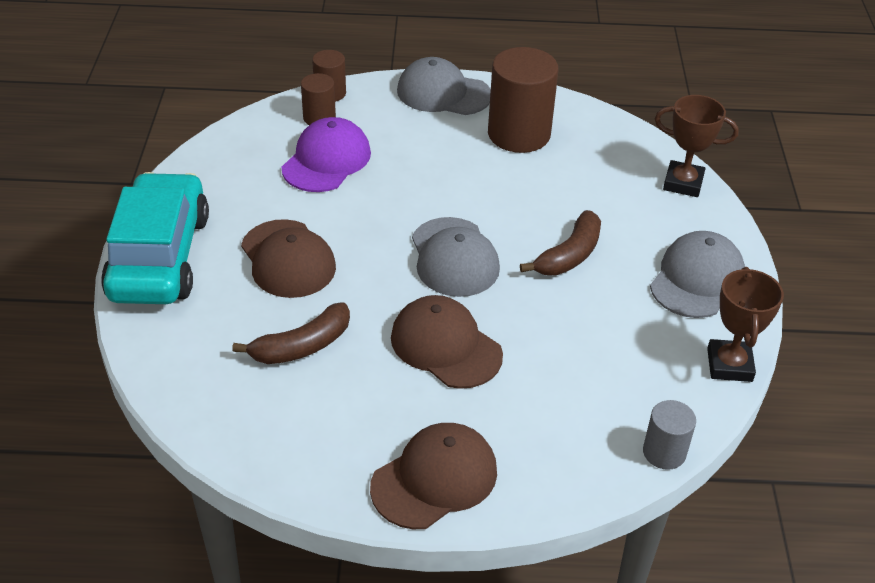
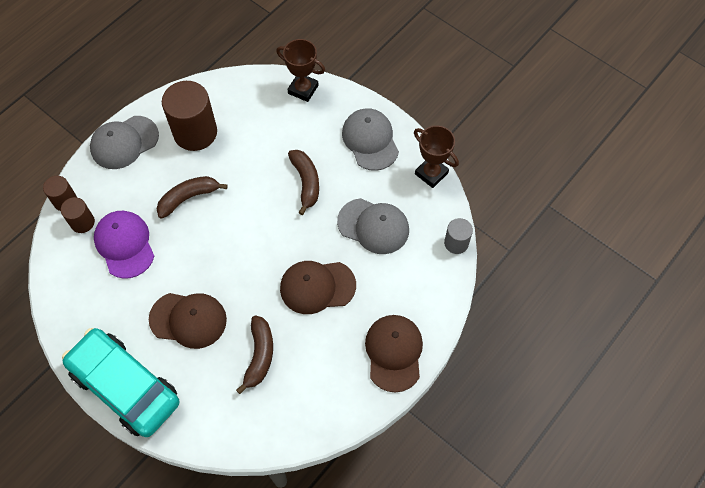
camera: 50 degrees left, 20 degrees up
(435, 174) = (188, 198): none -> brown banana
(454, 257) = (260, 237): grey cap -> grey cap (373, 226)
(683, 183) = (303, 89): brown trophy -> brown trophy turned 60 degrees clockwise

